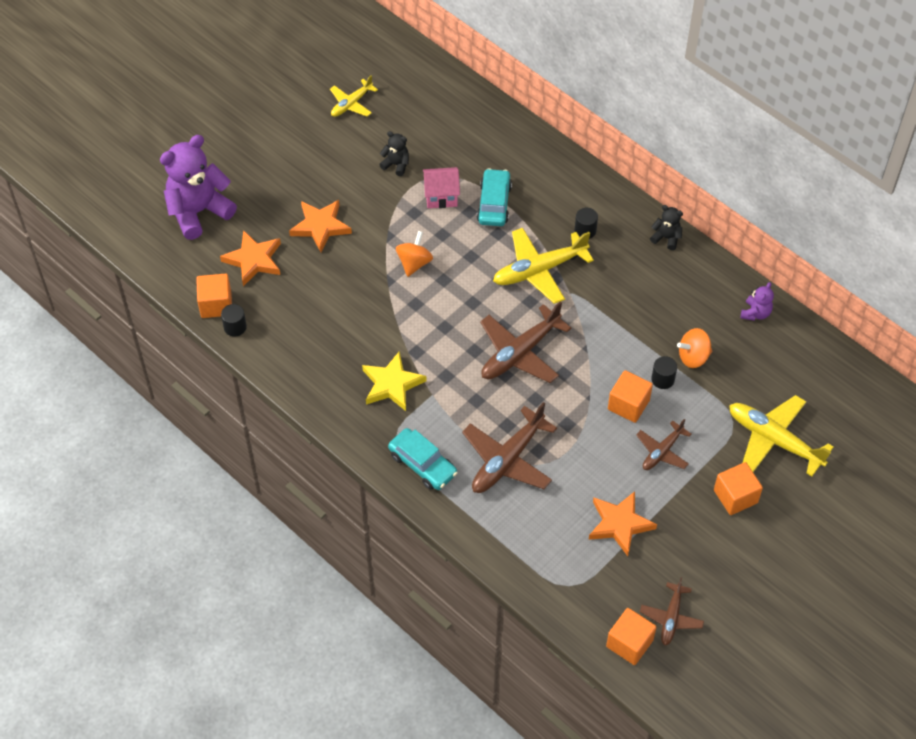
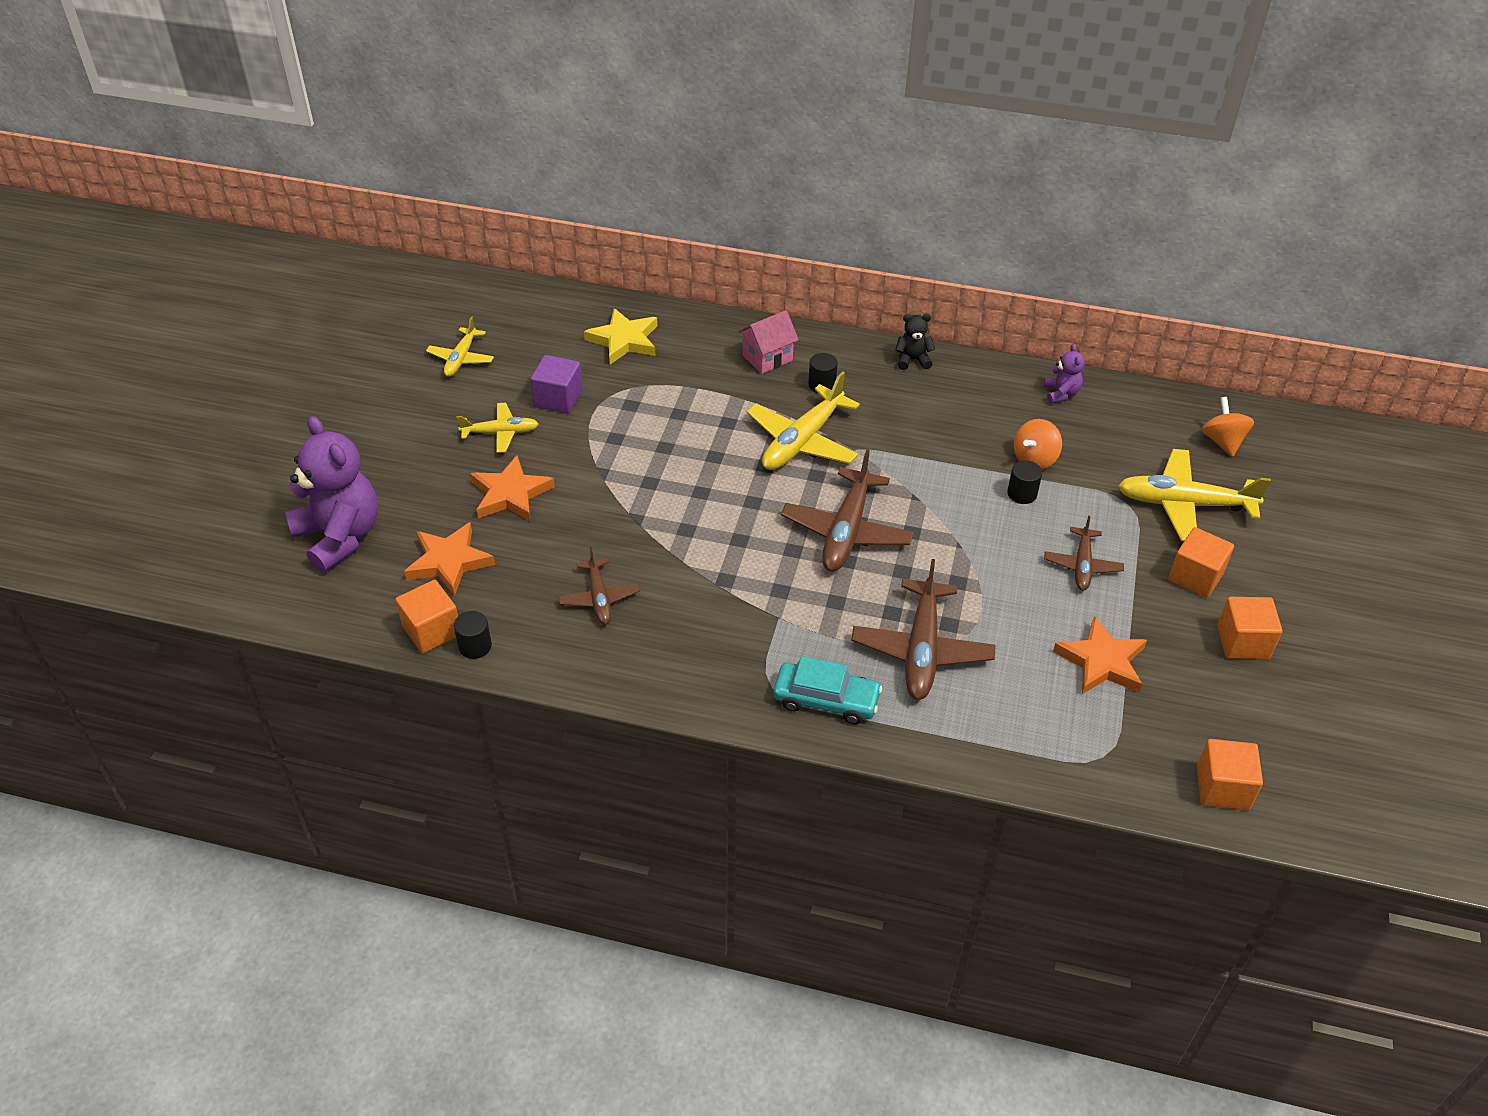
camera: 30 degrees left, 10 degrees down
(198, 212) = (340, 536): purple teddy bear -> purple teddy bear turned 120 degrees clockwise
(342, 176) = (500, 433): none -> yellow plane
(392, 384) = (722, 627): yellow star -> yellow star (624, 340)
(396, 164) = (558, 399): black teddy bear -> purple cube
(414, 263) = (653, 488): orange spinning top -> orange spinning top (1222, 441)
(441, 196) = (635, 411): pink house -> pink house (767, 358)
(494, 203) = (701, 396): turquoise car -> none
(628, 405) = (1007, 534): orange cube -> orange cube (1243, 642)
(671, 618) = (1242, 736): brown plane -> brown plane (599, 598)

